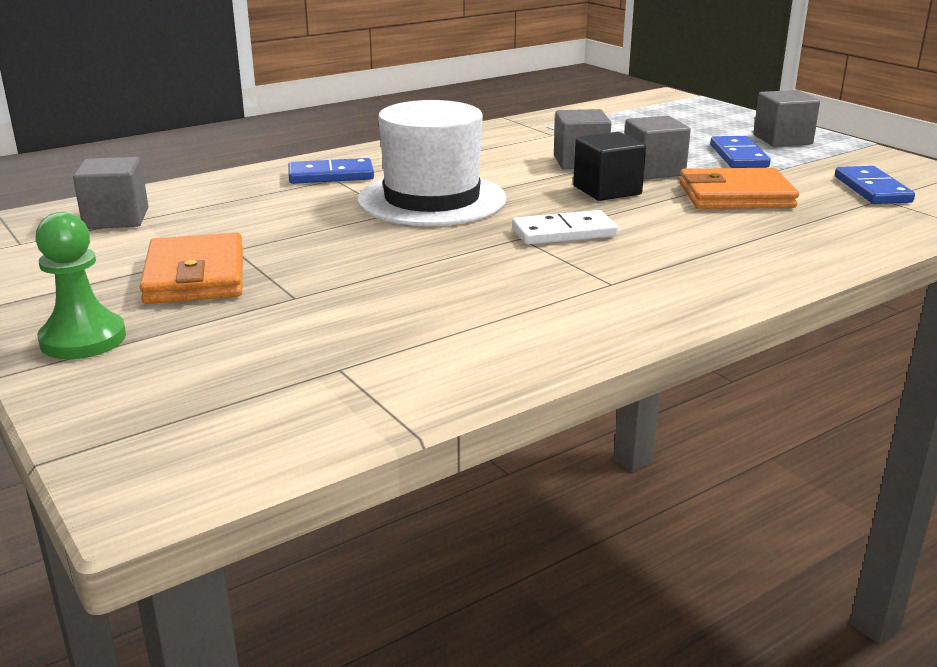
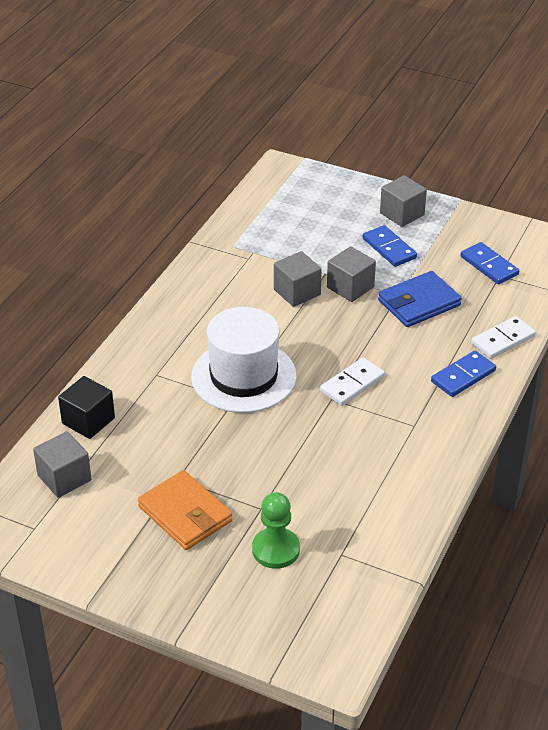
camera: 30 degrees left, 15 degrees up
(83, 339) = (188, 591): green pawn -> green pawn (276, 549)
(331, 176) = (150, 371): blue domino -> blue domino (463, 376)
(607, 190) = (340, 324): black cube -> black cube (88, 421)
(735, 196) = (419, 303): orange wallet -> blue wallet
(836, 245) = (503, 340): none -> white domino

